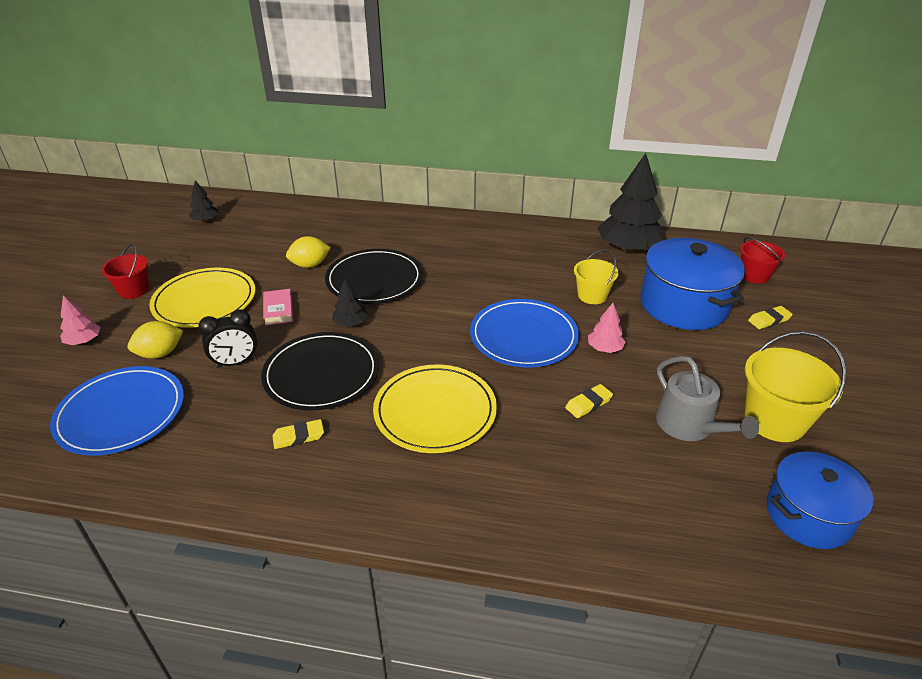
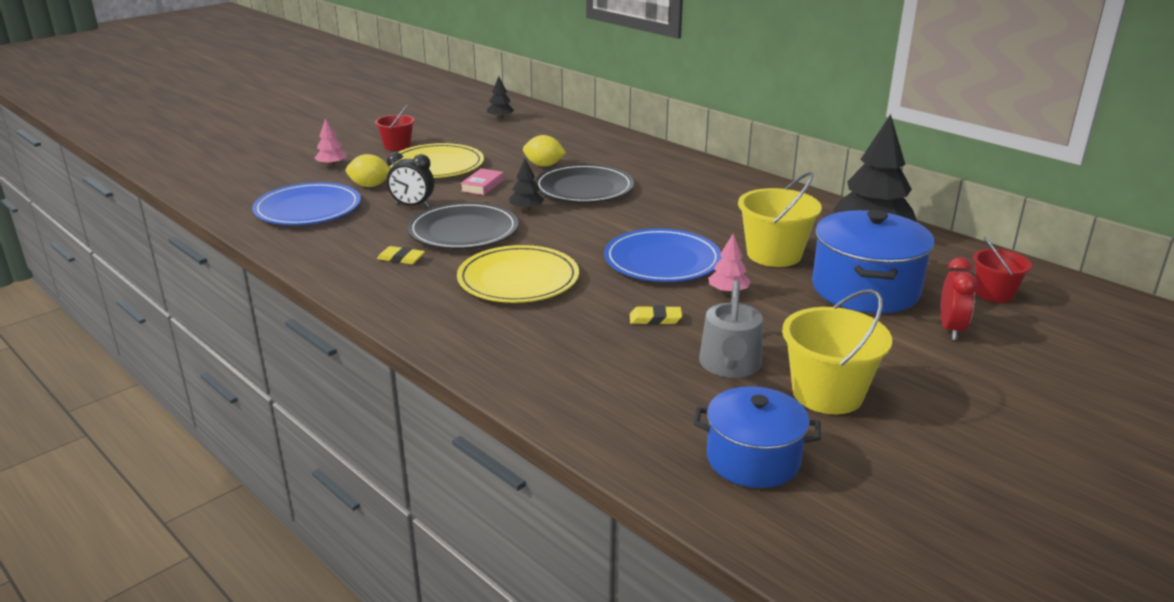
camera: 35 degrees right, 10 degrees down
(592, 295) = (774, 254): yellow bucket -> yellow bucket, size x1.60
(769, 320) = (950, 329): yellow eraser -> red clock

